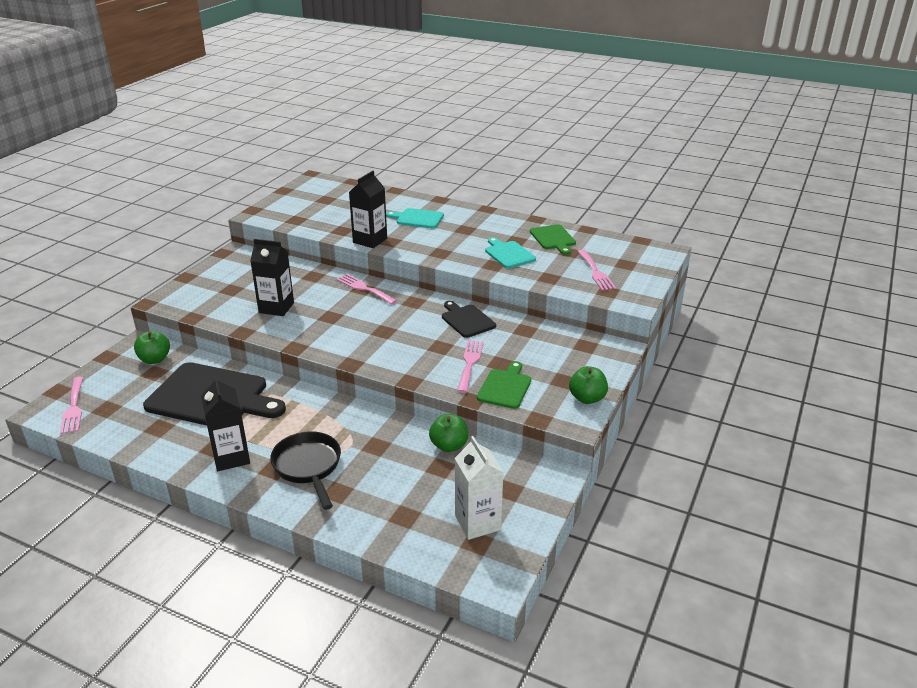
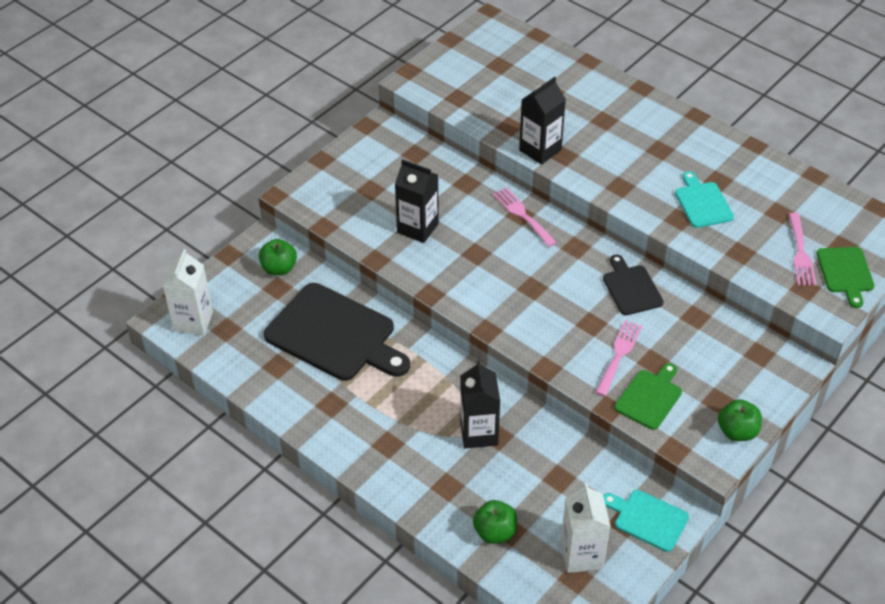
camera: 15 degrees right, 15 degrees up
(73, 408) = (193, 321): pink fork -> white carton
(231, 457) = (347, 420): black carton -> black carton (479, 433)
(308, 467) = (423, 449): black pan -> none
(417, 218) = (606, 120): turquoise cutting board -> turquoise cutting board (648, 519)
(449, 446) = (574, 452): green apple -> green apple (495, 532)
(553, 238) = (766, 185): green cutting board -> green cutting board (845, 273)

